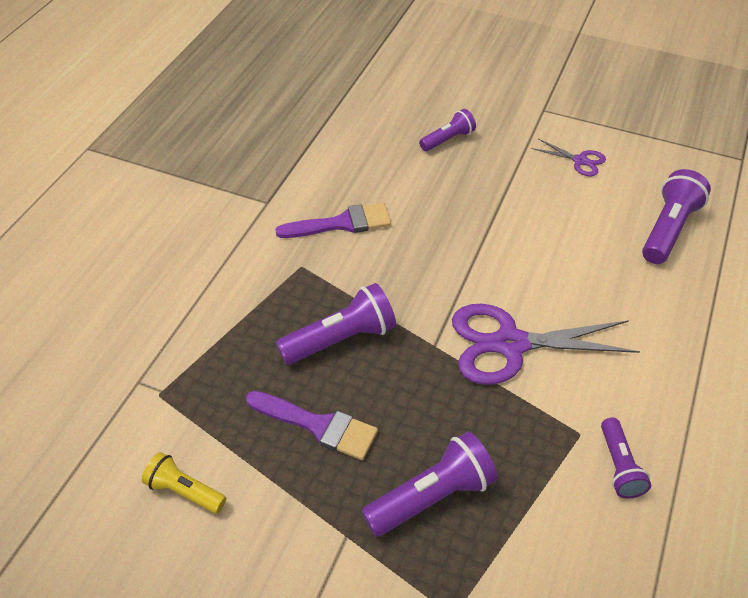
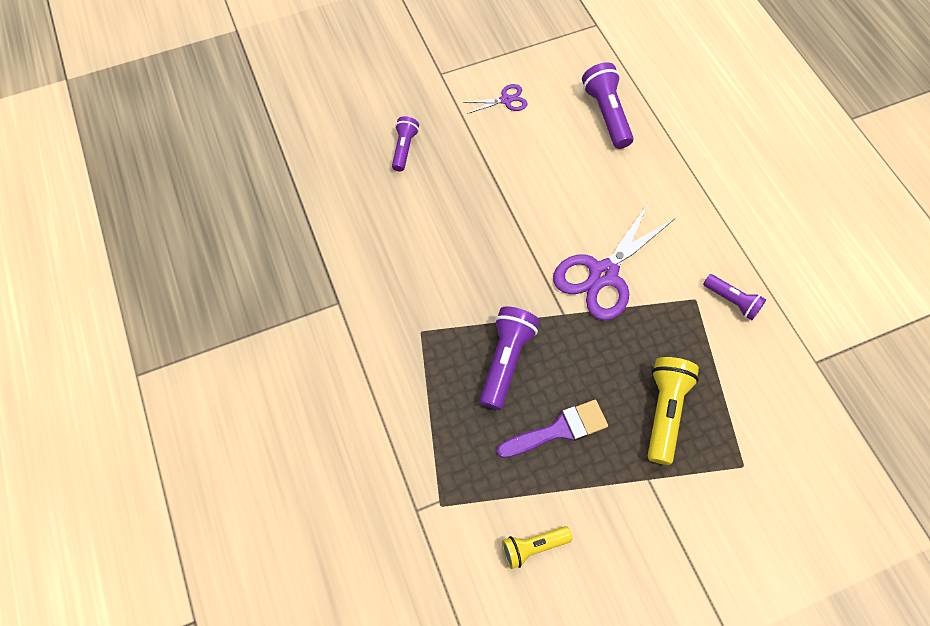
camera: 45 degrees left, 15 degrees up
(341, 223) = (409, 276): purple brush -> none
(431, 496) = (664, 411): purple flashlight -> yellow flashlight

